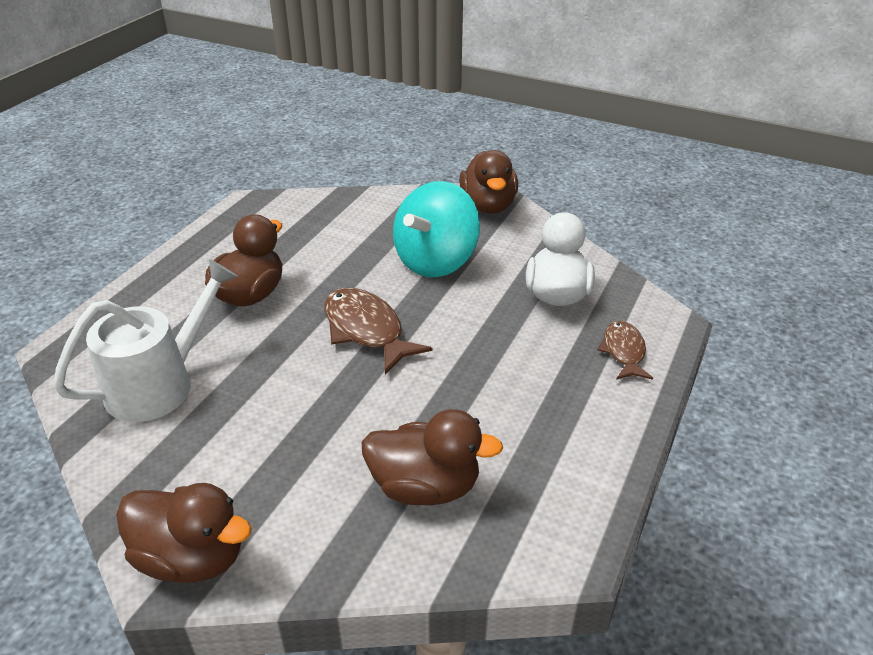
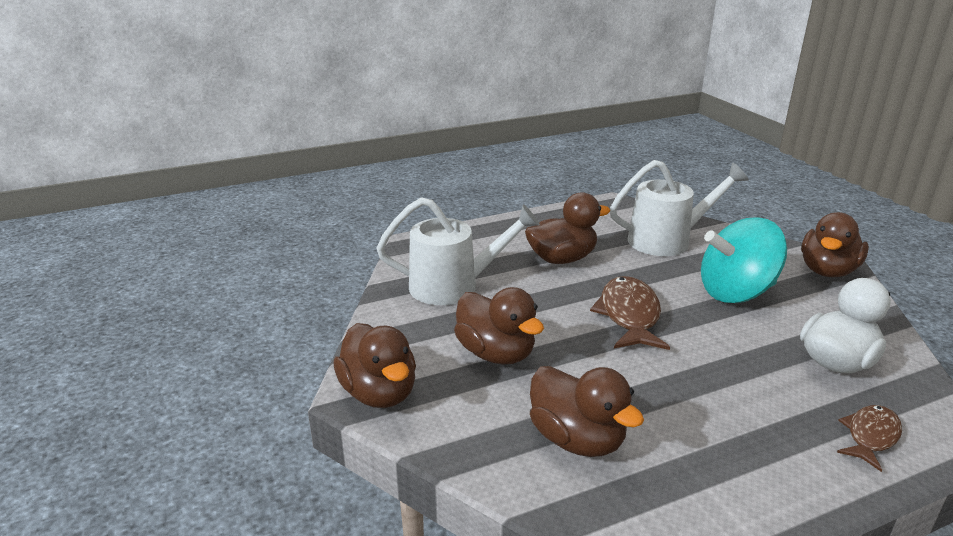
camera: 40 degrees right, 10 degrees down
(276, 440) = (496, 353): none -> brown duck
(335, 228) = (667, 240): none -> white watering can

